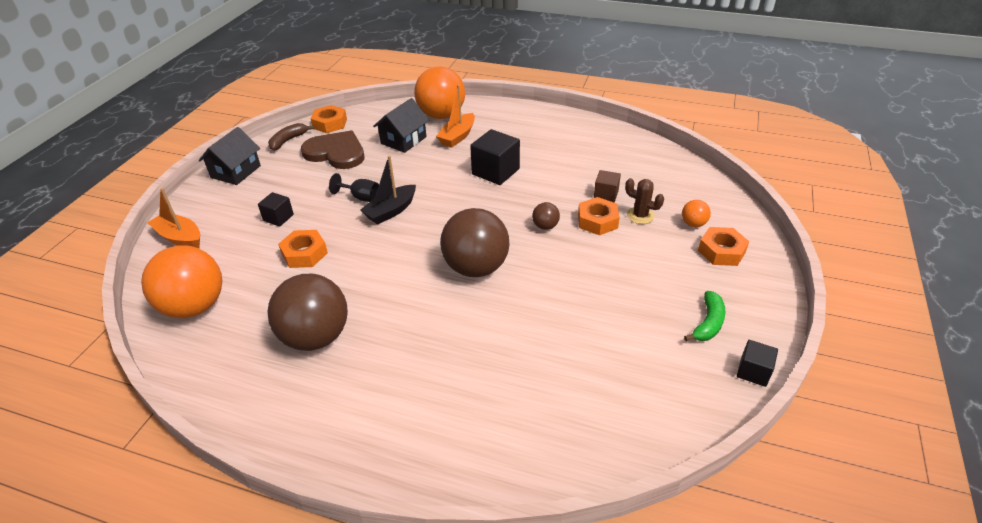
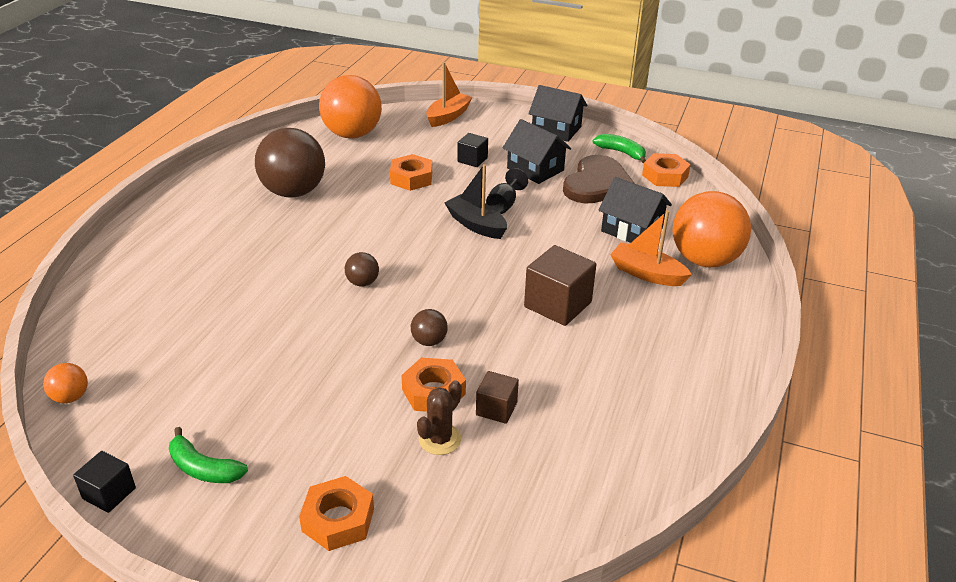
camera: 90 degrees right, 5 degrees down
(288, 140) = (621, 152): brown banana -> green banana
(305, 182) = (535, 169): none -> black house
(476, 268) = (362, 283): brown ball -> brown ball, size x0.44
(495, 171) = (557, 304): black cube -> brown cube
(693, 224) = (410, 500): orange ball -> orange ball (70, 397)

